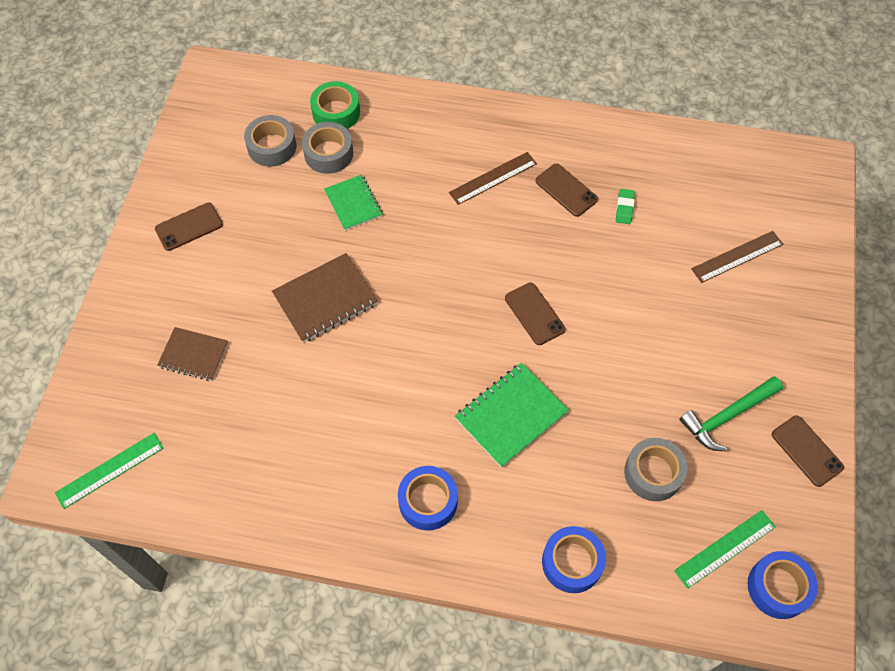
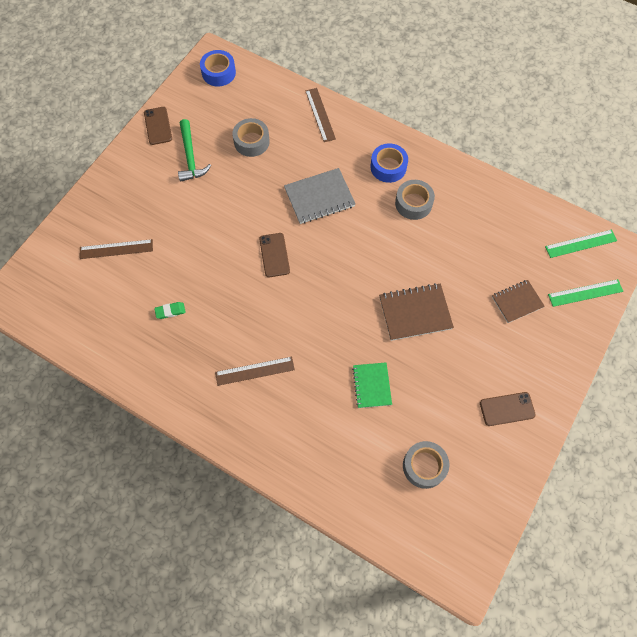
camera: 160 degrees left, 5 degrees up
(194, 355) = (517, 302): brown notebook -> brown notebook turned 60 degrees counterclockwise
(328, 153) = (378, 441): grey tape -> grey tape (413, 203)
(336, 112) = (359, 484): green tape -> none
(511, 415) = (319, 197): green notebook -> grey notebook
(566, 190) = (204, 341): brown phone -> none
(572, 562) = (320, 114): blue tape -> brown ruler
(624, 208) = (170, 311): green eraser -> green eraser turned 45 degrees clockwise
(725, 549) = (235, 96): green ruler -> green ruler (585, 293)
(727, 416) = (190, 157): green hammer -> green hammer turned 90 degrees clockwise

